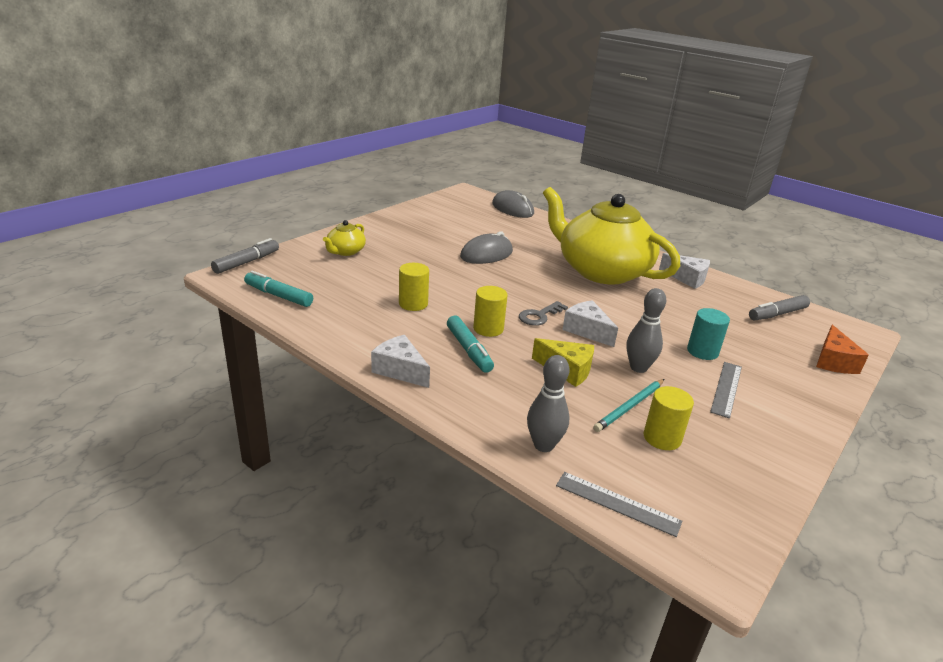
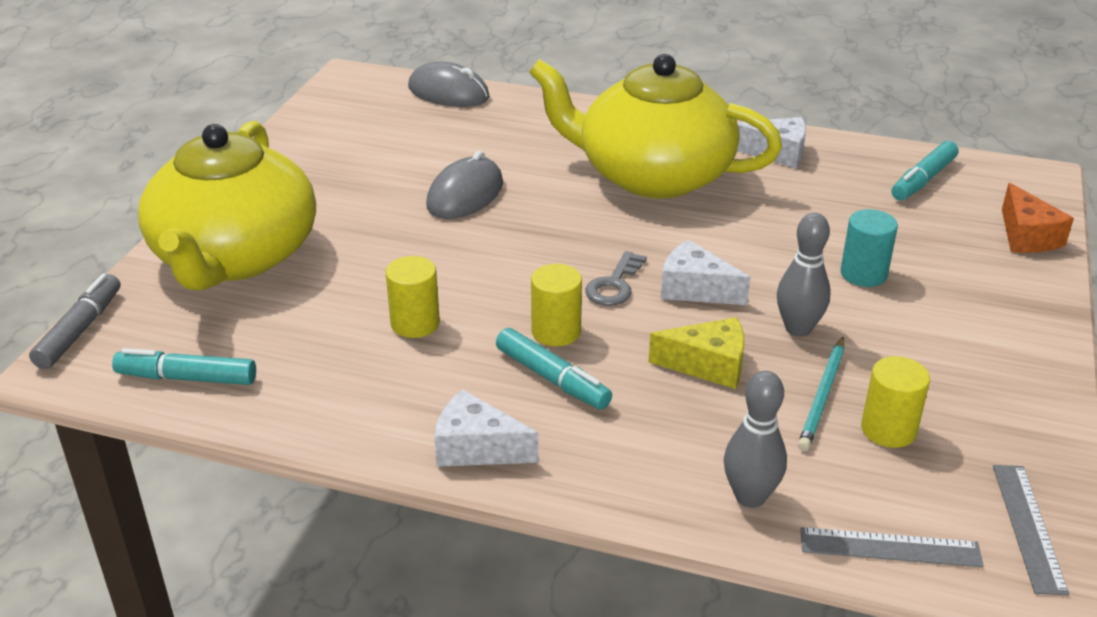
camera: 20 degrees left, 5 degrees up
(345, 251) = (235, 256): yellow teapot -> yellow teapot, size x2.47
(726, 389) = (924, 324): grey ruler -> grey ruler (1028, 527)
(777, 314) = (923, 180): grey marker -> turquoise marker

